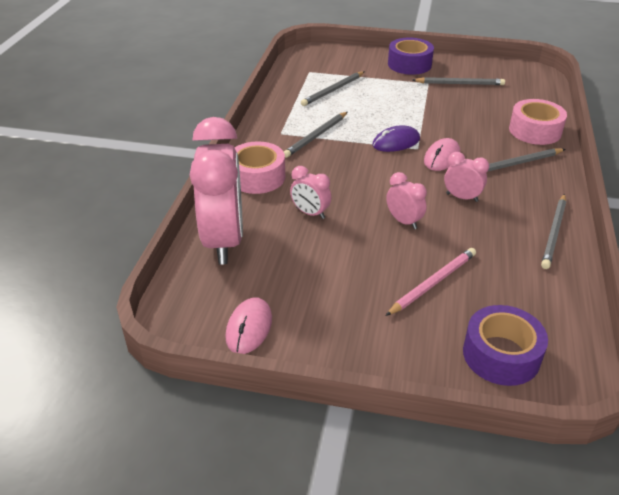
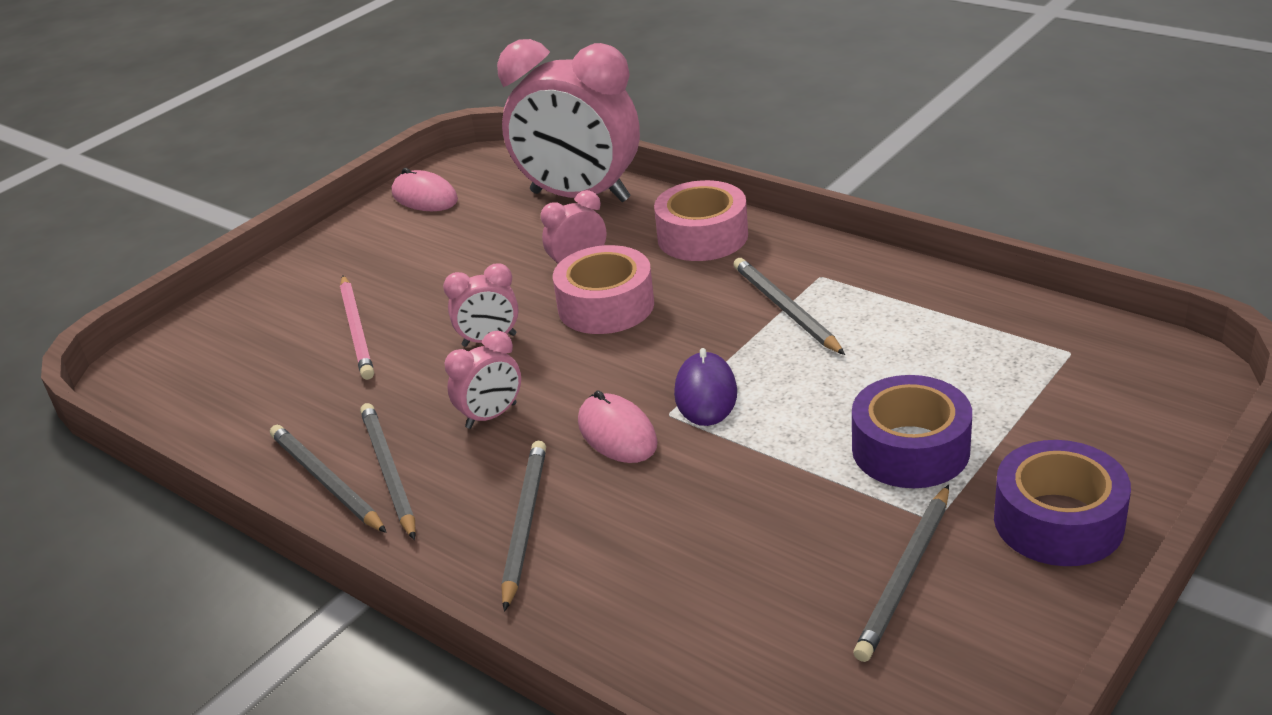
camera: 120 degrees right, 5 degrees down
(333, 90) = (960, 365): grey pencil -> grey pencil (388, 472)
(501, 355) = (211, 344): purple tape -> purple tape (910, 449)
(535, 131) = (613, 611): pink tape -> pink tape (606, 306)

